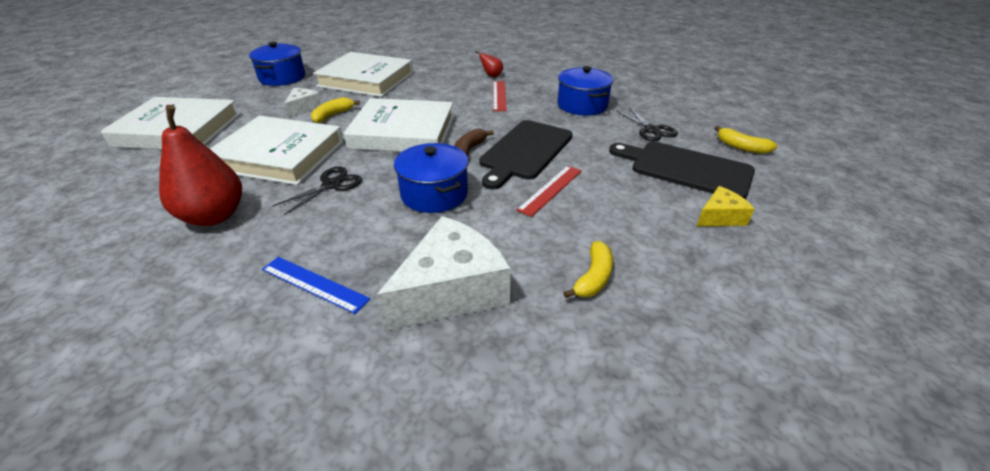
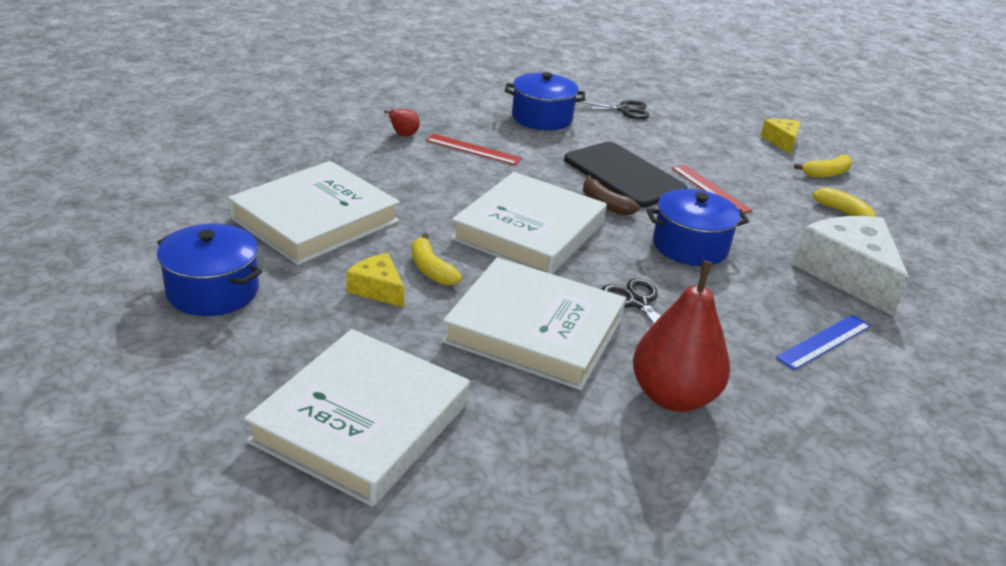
camera: 70 degrees left, 5 degrees down
(279, 156) = (534, 330): white book -> white book turned 75 degrees clockwise
(303, 108) = (377, 289): white cheese -> yellow cheese
(686, 169) = (704, 124): black cutting board -> none
(741, 147) = (680, 91): yellow banana -> yellow banana (826, 173)

